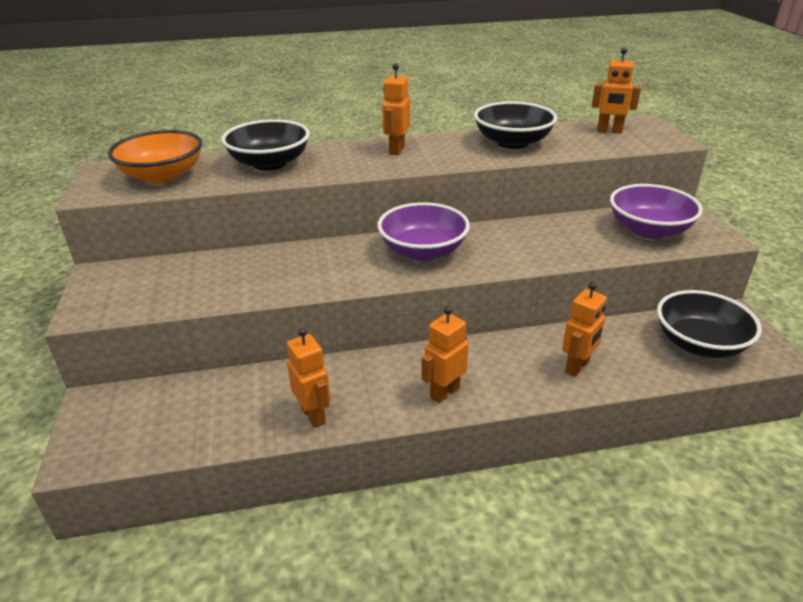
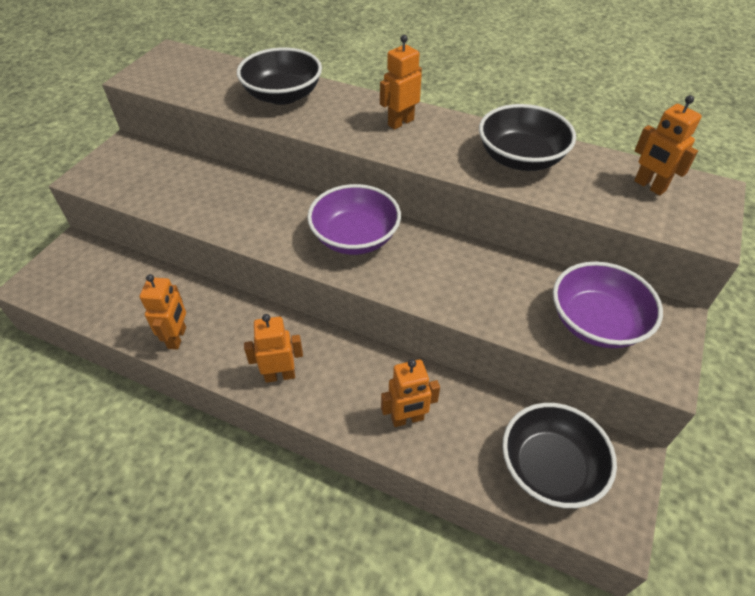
camera: 35 degrees right, 15 degrees up
(163, 176) = (197, 77): orange bowl -> none

